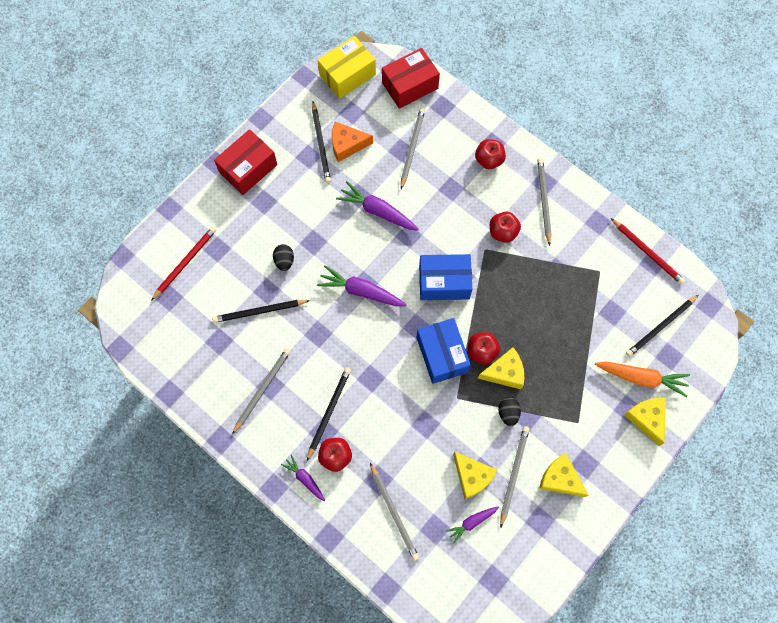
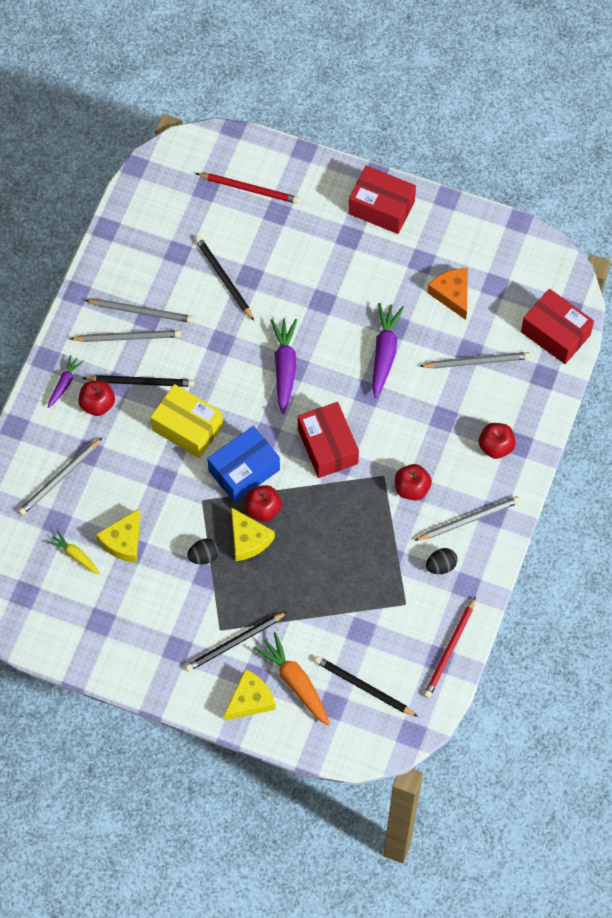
camera: 70 degrees right, 5 degrees down
(284, 261) = (289, 281): black egg -> black egg (441, 566)
(321, 144) = (442, 268): black pencil -> black pencil (235, 642)
(347, 75) = (540, 264): yellow box -> yellow box (187, 428)
(444, 282) = (327, 446): blue box -> red box
(471, 522) = (75, 555): purple carrot -> yellow carrot
(513, 474) = (139, 581): grey pencil -> grey pencil (127, 337)
(560, 479) = (151, 629): yellow cheese -> none
(641, 378) = (295, 682): orange carrot -> orange carrot turned 150 degrees clockwise

